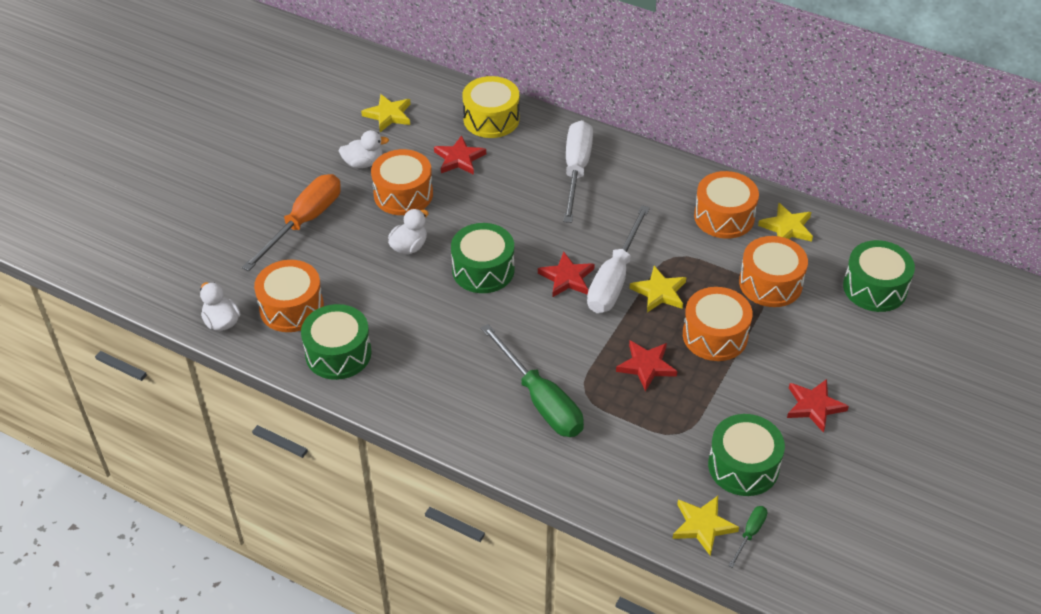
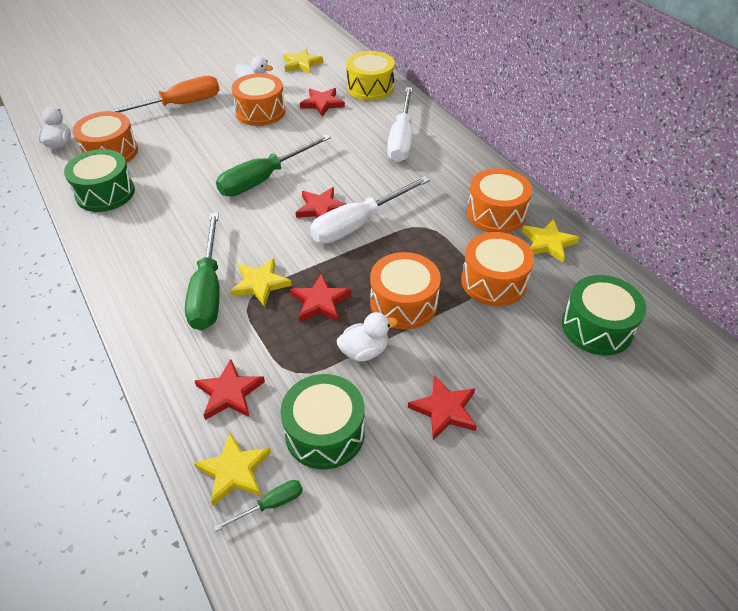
camera: 30 degrees right, 0 degrees up
(409, 247) = (229, 144): white duck -> white duck (364, 351)
(483, 270) = (264, 179): green drum -> green screwdriver
(576, 170) = (401, 139): white screwdriver -> white screwdriver turned 150 degrees clockwise
(644, 474) = (229, 393): none -> red star
(659, 292) = (386, 248): yellow star -> yellow star (260, 284)

